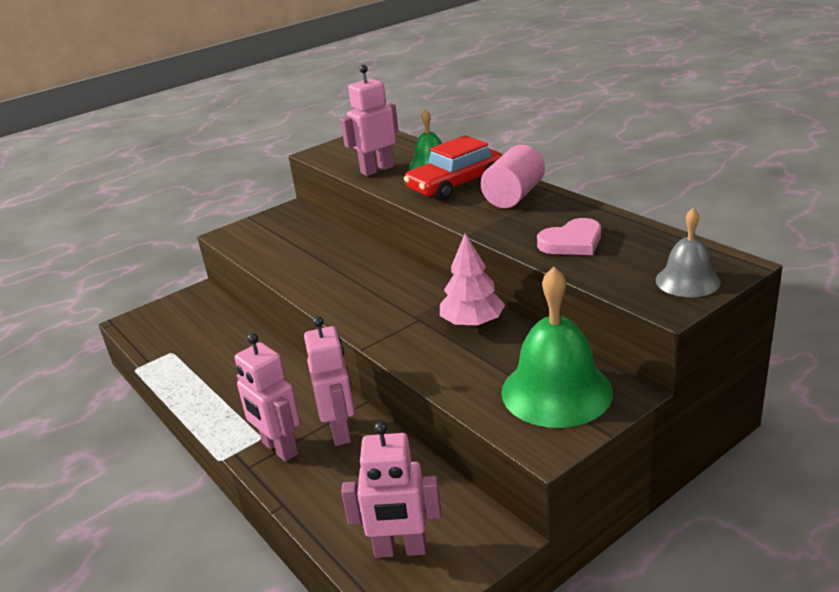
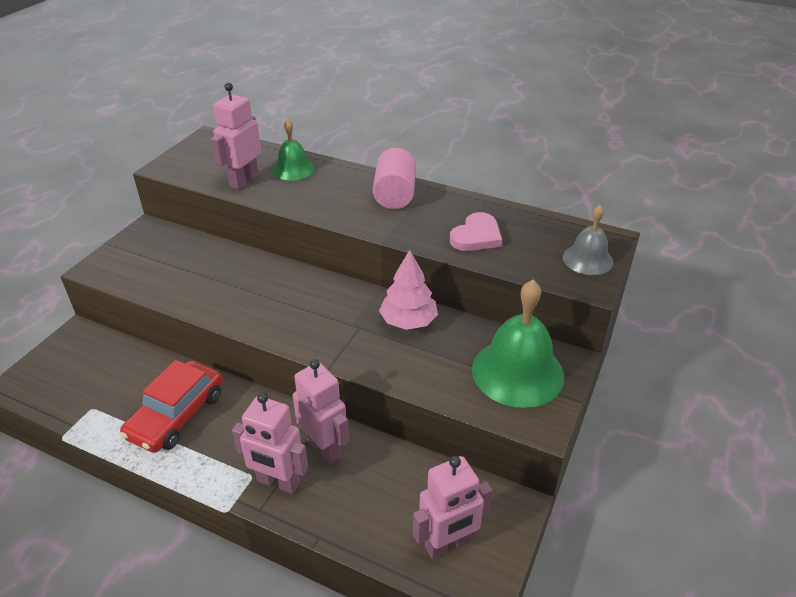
camera: 30 degrees left, 10 degrees up
(455, 184) = (332, 188): red car -> red car (176, 415)

